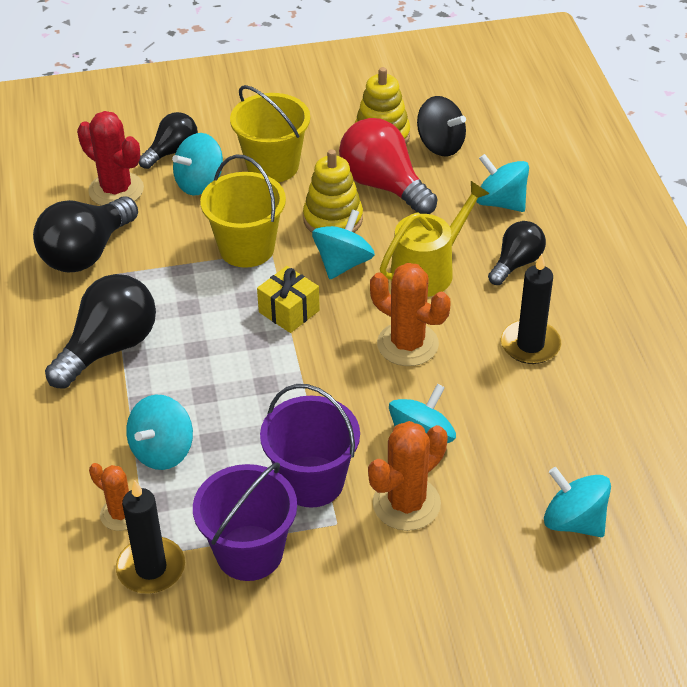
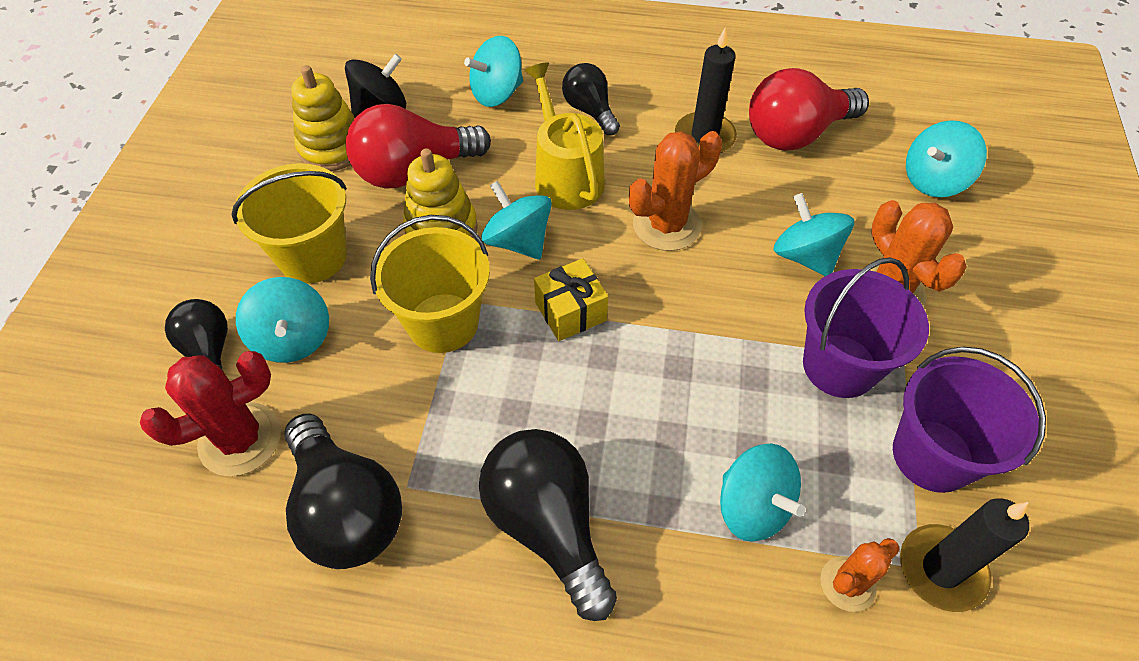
camera: 70 degrees left, 10 degrees up
(575, 407) = (796, 134): none -> red light bulb

